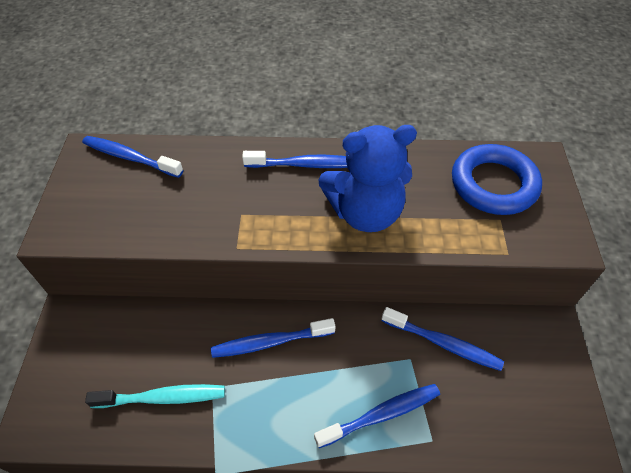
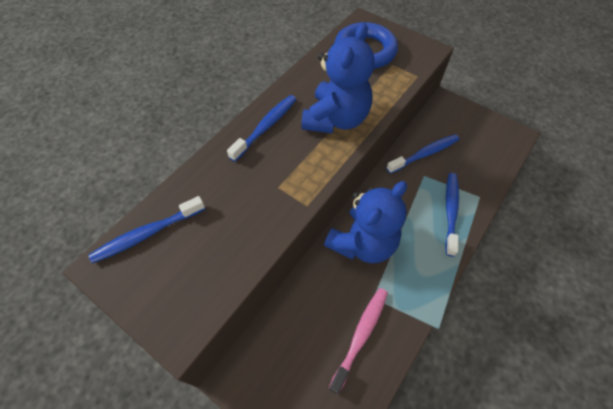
camera: 55 degrees left, 5 degrees up
(163, 397) = (361, 335): turquoise toothbrush -> pink toothbrush
(270, 342) = (362, 243): blue toothbrush -> blue teddy bear

